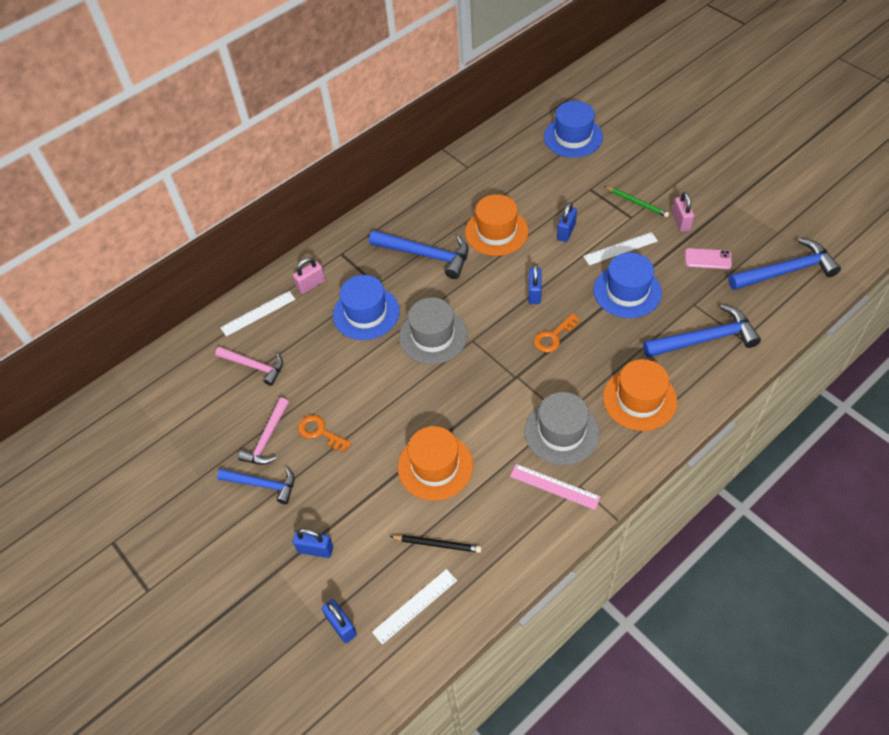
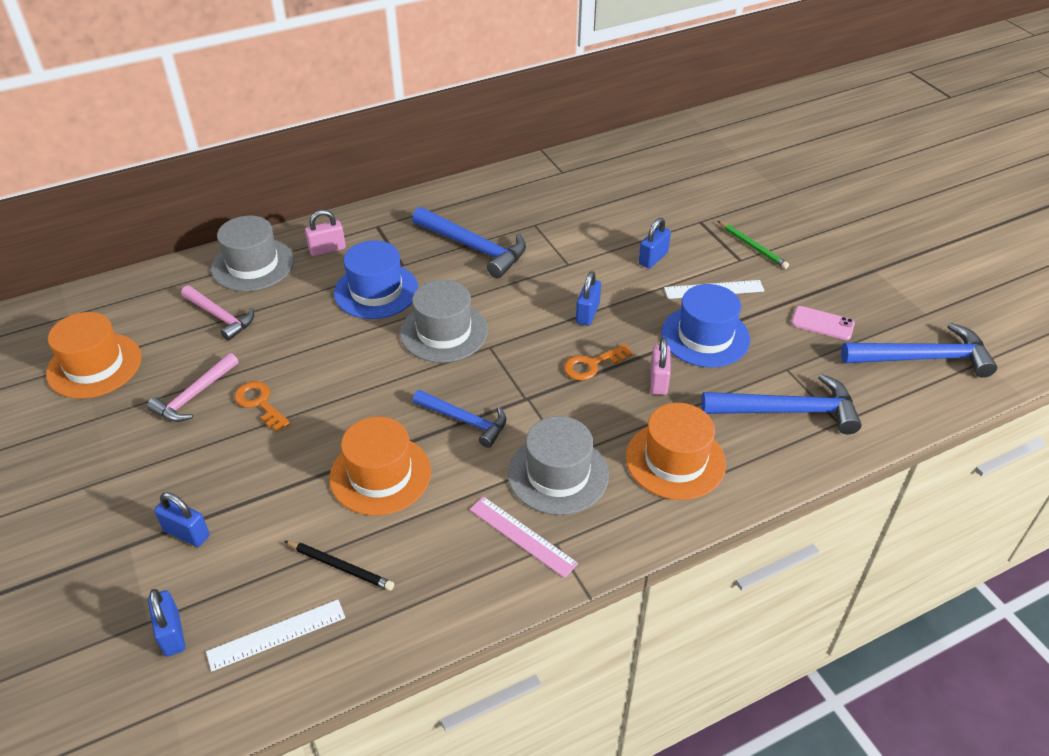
camera: 10 degrees right, 10 degrees down
(258, 313) = (253, 265): white ruler -> grey hat
(262, 484) = (162, 444): blue hammer -> blue hammer (465, 420)
(496, 232) = (568, 241): orange hat -> orange hat (94, 365)
(573, 137) = (699, 167): blue hat -> none
(681, 222) = (801, 277): pink padlock -> pink padlock (658, 381)

